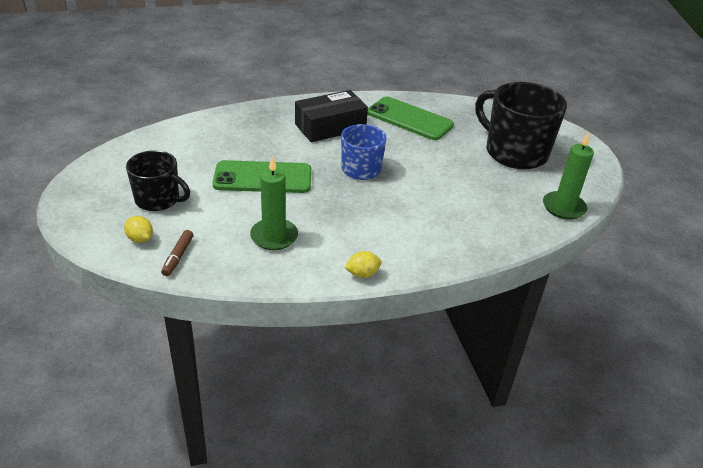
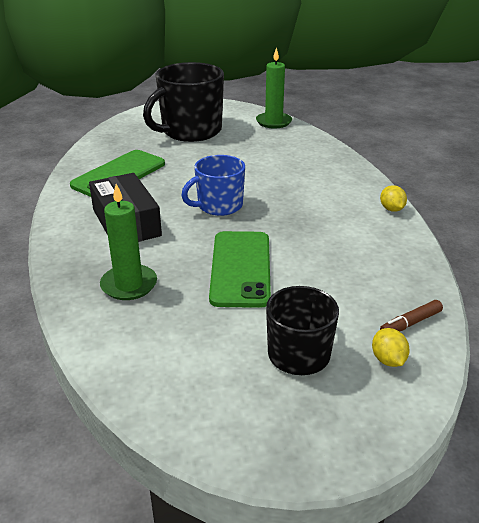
camera: 85 degrees left, 5 degrees down
(140, 239) = (388, 360): yellow lemon -> yellow lemon turned 60 degrees counterclockwise
(178, 257) = (410, 323): brown marker -> brown marker turned 135 degrees clockwise
(274, 236) = (352, 257): green candle -> green candle (129, 285)

